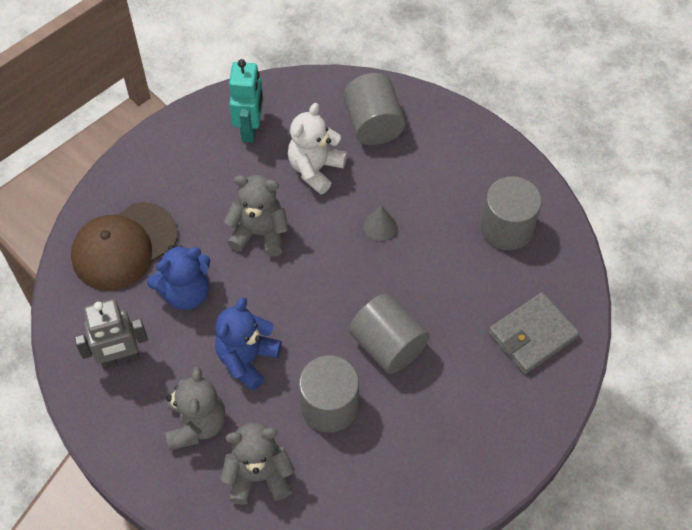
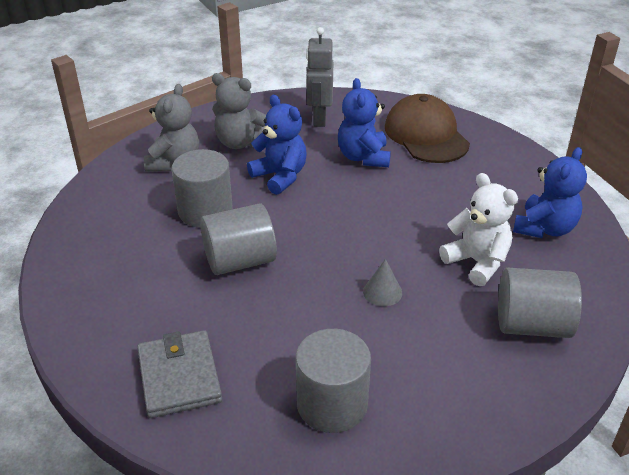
camera: 110 degrees right, 20 degrees down
(250, 129) = (544, 228): turquoise robot -> blue teddy bear
(260, 233) = (408, 208): grey teddy bear -> none

